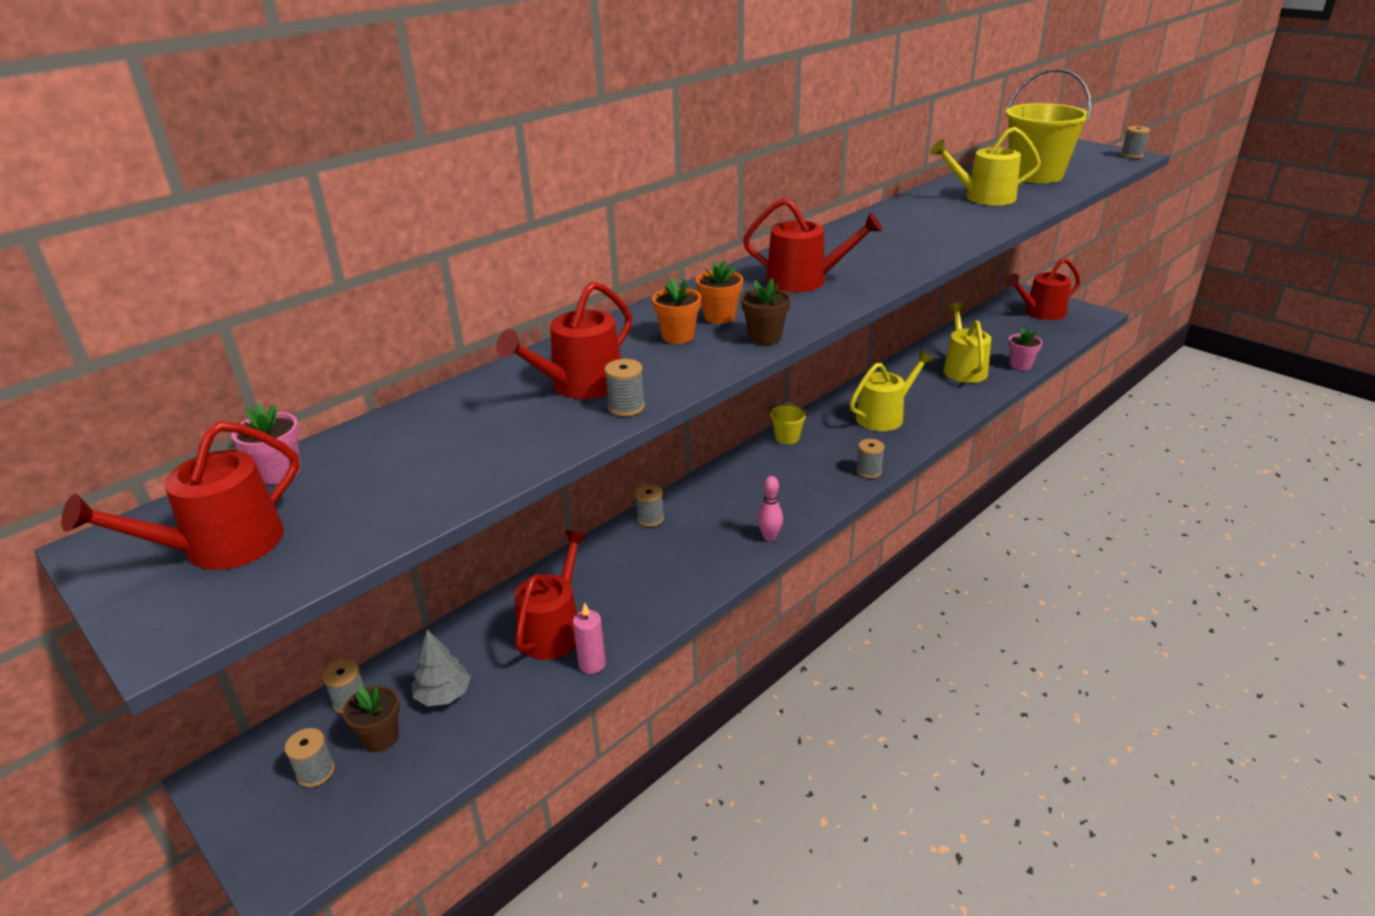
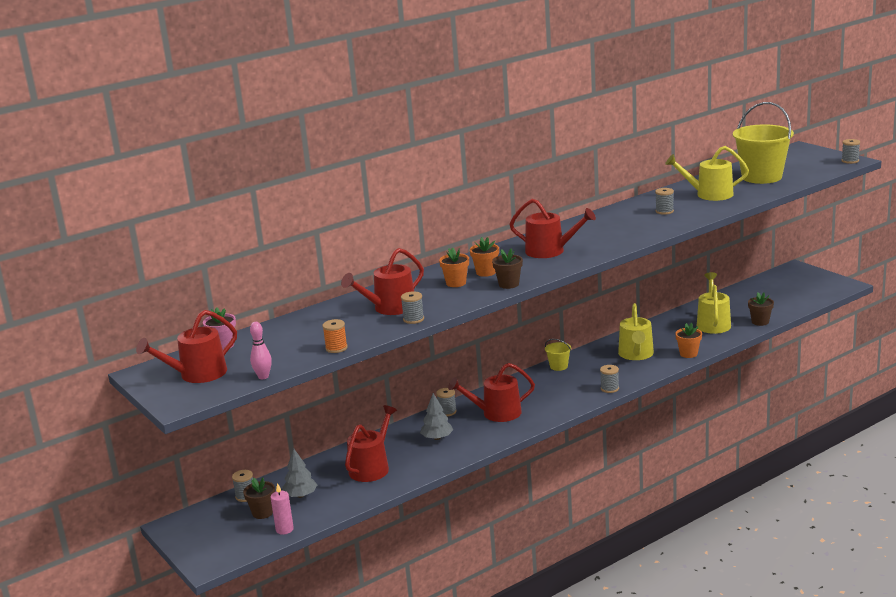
camera: 10 degrees right, 10 degrees down
(315, 772) = (225, 525): grey spool -> grey spool (664, 211)
(497, 473) = (336, 348): none -> orange spool
(592, 664) = (392, 485): pink candle -> pink candle (284, 529)
(645, 567) = (437, 438): none -> grey tree
(769, 537) = (525, 424): pink bowling pin -> pink bowling pin (263, 377)
(884, 416) = (636, 354): yellow watering can -> yellow watering can turned 120 degrees clockwise
(951, 413) = (688, 354): none -> orange flower pot
(1020, 365) = (760, 322): pink flower pot -> brown flower pot
(1041, 312) = (799, 283): red watering can -> red watering can (497, 413)

